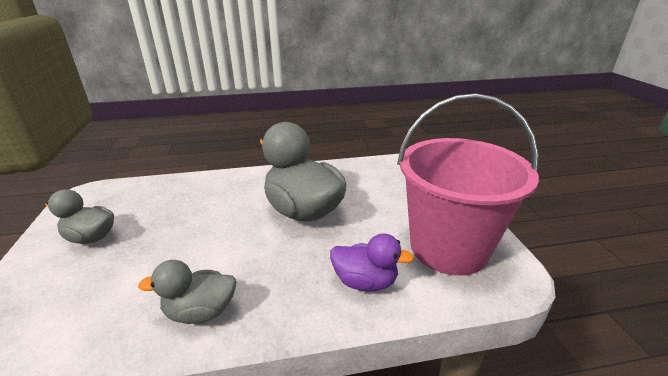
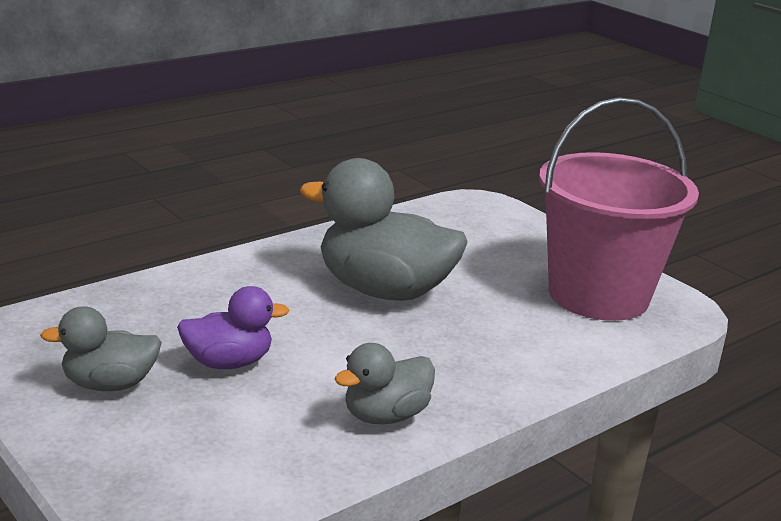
camera: 30 degrees left, 5 degrees down
(365, 282) = (539, 346): purple duck -> purple duck (228, 362)

